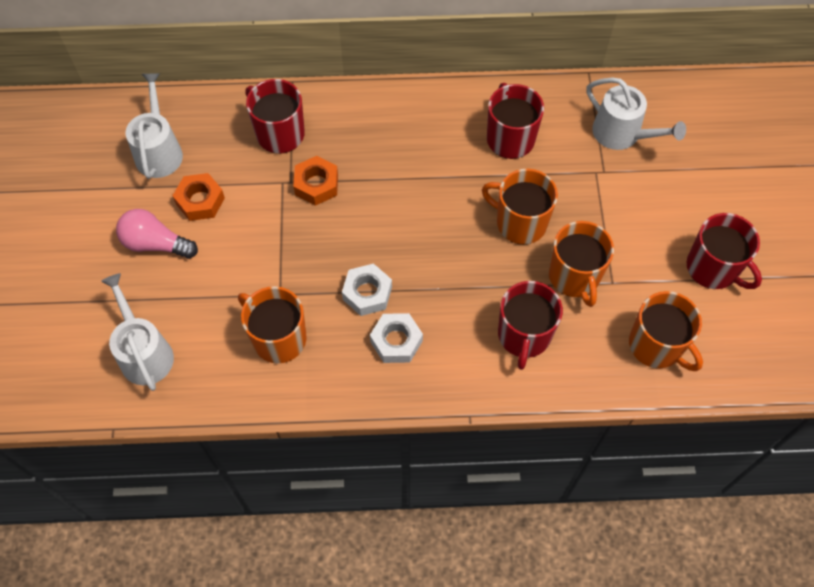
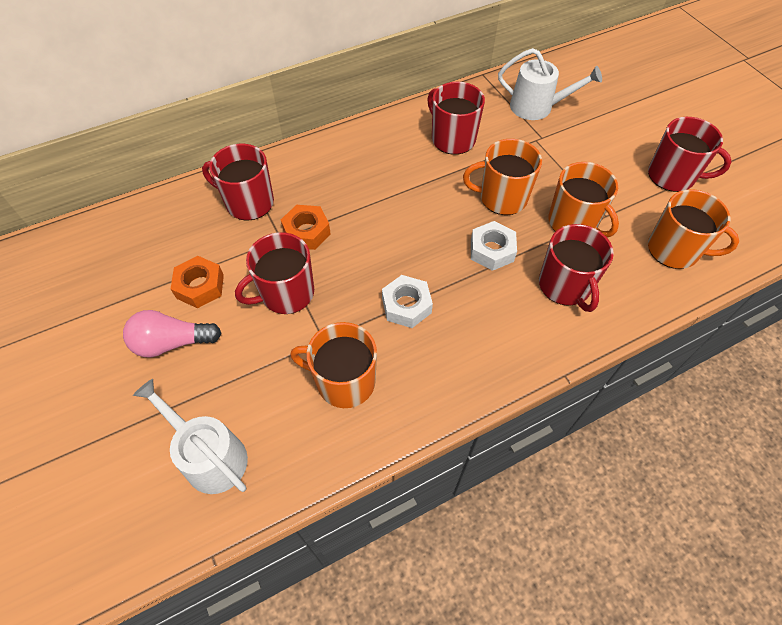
camera: 25 degrees left, 5 degrees down
(159, 151) = (136, 258): white watering can -> none
(269, 238) = (286, 293): none -> red mug
(396, 341) = (458, 337): white nut -> white nut (492, 250)

